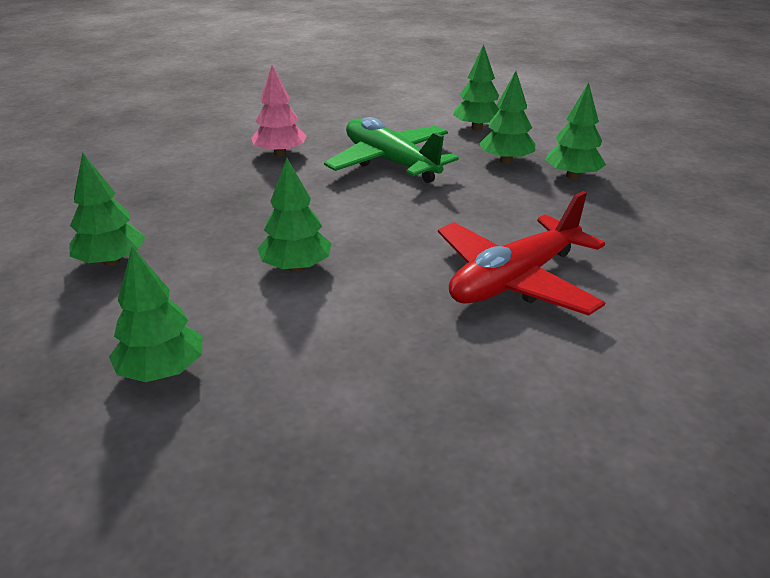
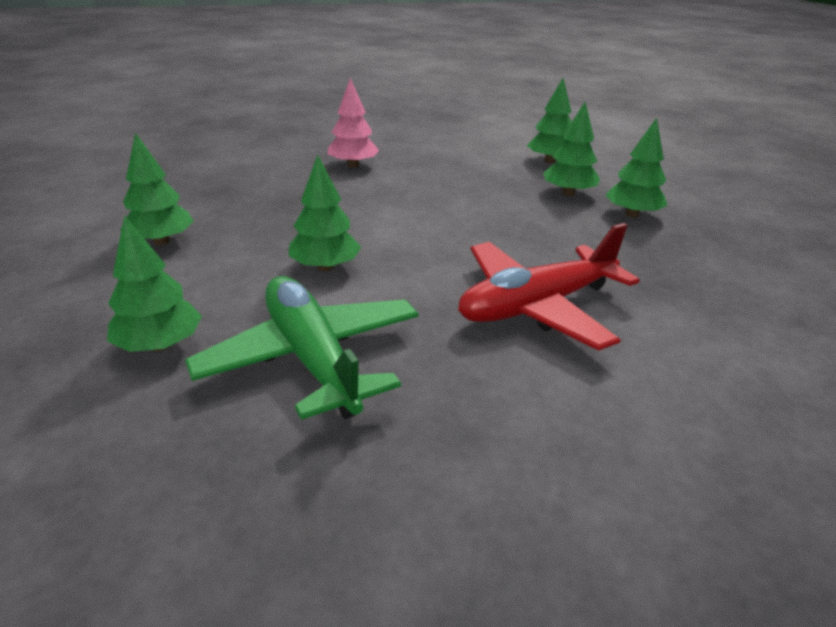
camera: 10 degrees right, 0 degrees up
(390, 162) = (453, 183): green plane -> green plane (312, 358)

